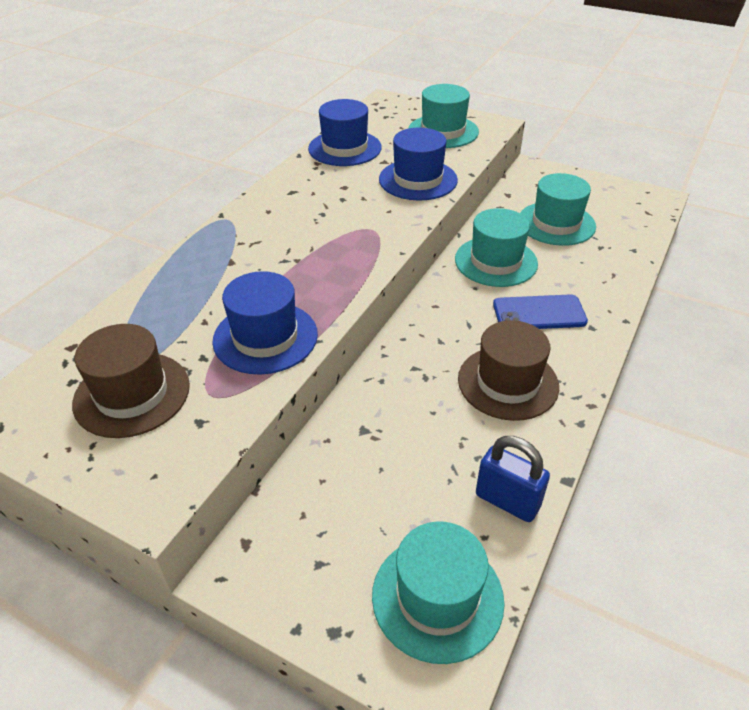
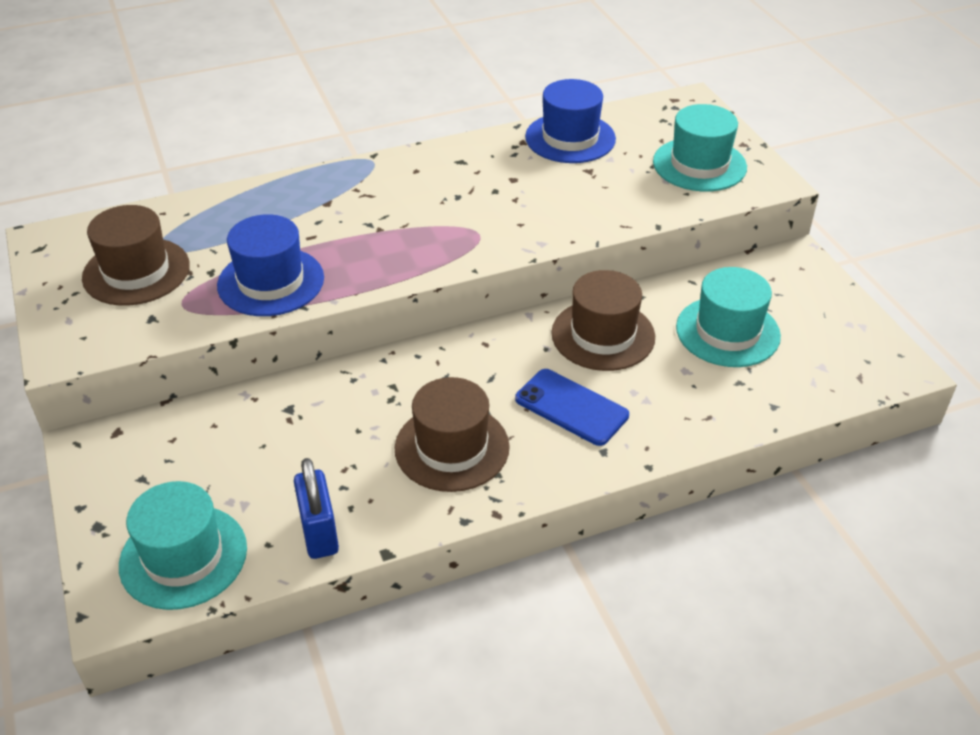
camera: 40 degrees right, 0 degrees up
(418, 180) = (594, 206): blue hat -> none
(496, 261) = (603, 335): turquoise hat -> brown hat

